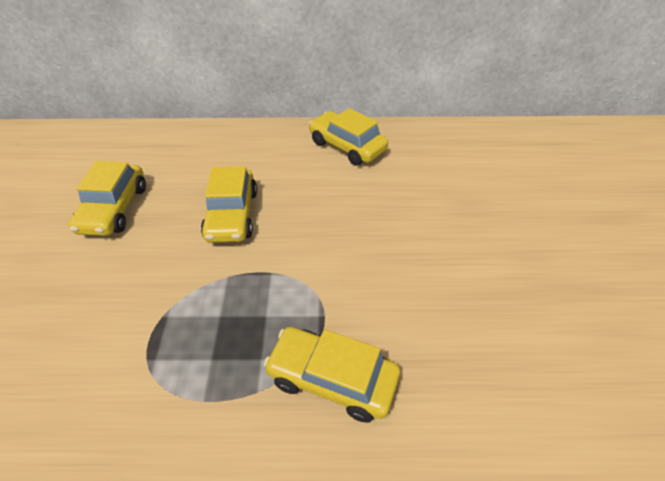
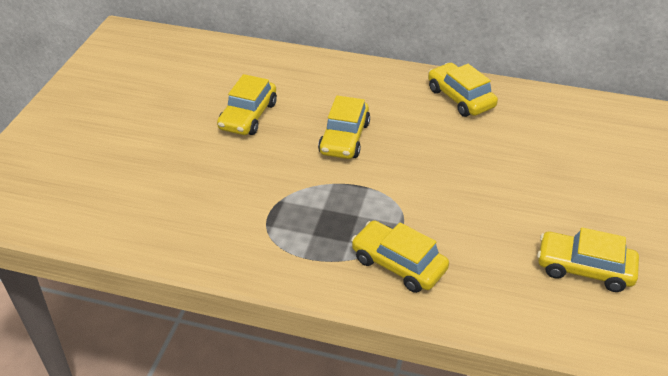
camera: 15 degrees right, 5 degrees down
(550, 327) = (584, 269): none -> yellow car

